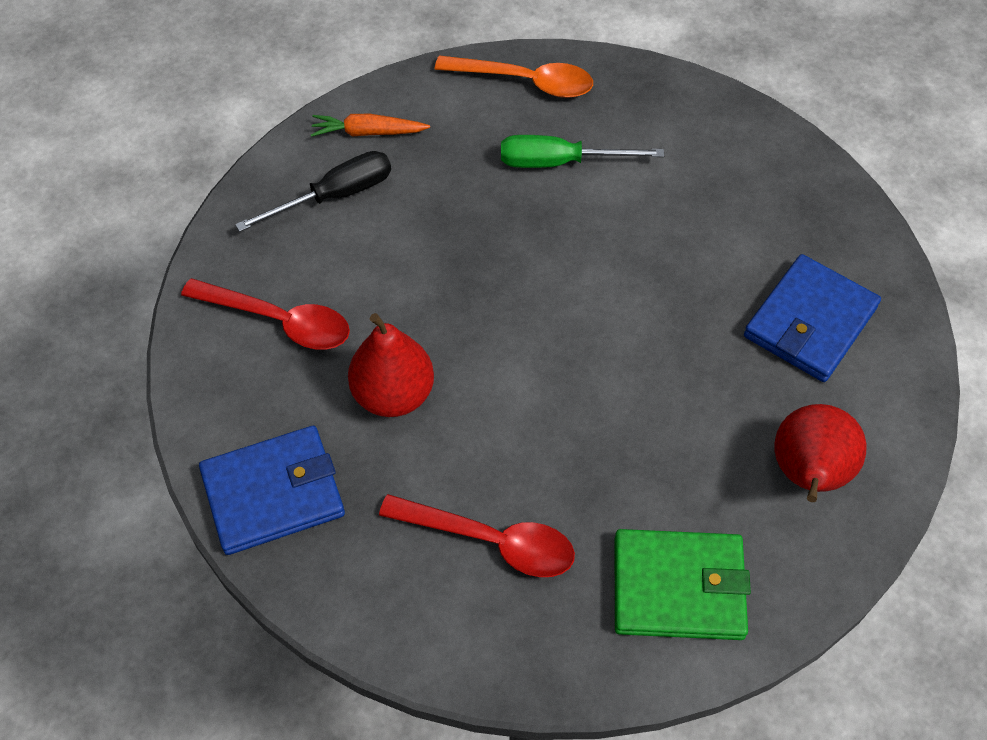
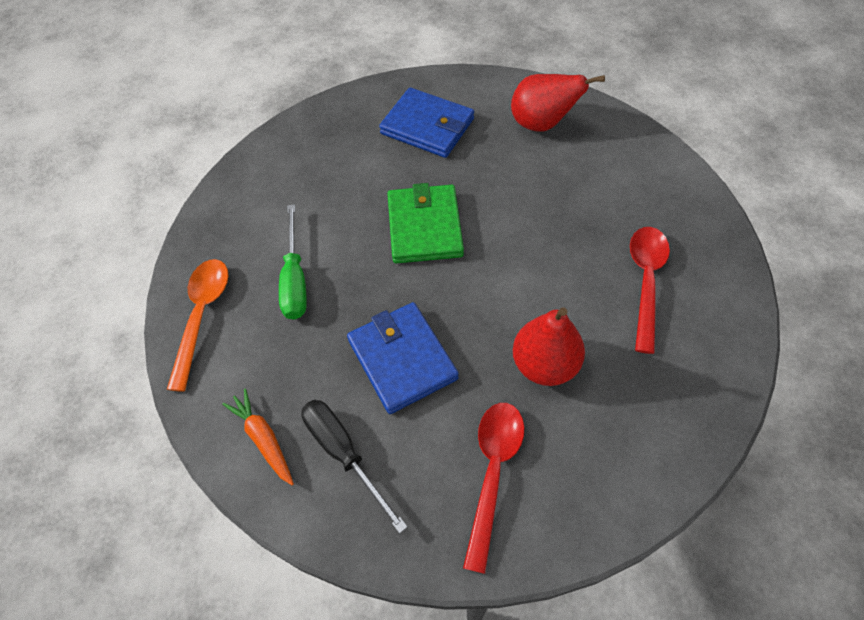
camera: 95 degrees left, 0 degrees up
(273, 493) = (659, 437): blue wallet -> blue wallet (402, 359)
(368, 132) = (263, 439): orange carrot -> orange carrot turned 150 degrees clockwise
(678, 587) = (640, 179): green wallet -> green wallet (425, 227)

